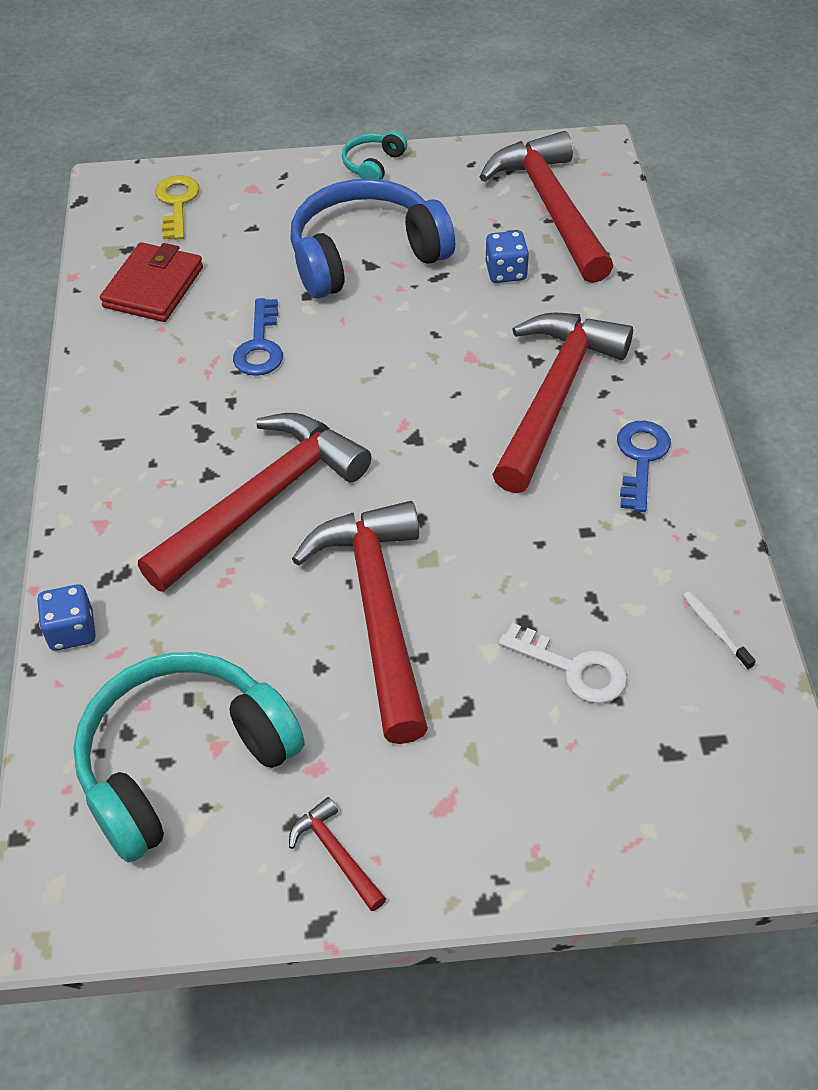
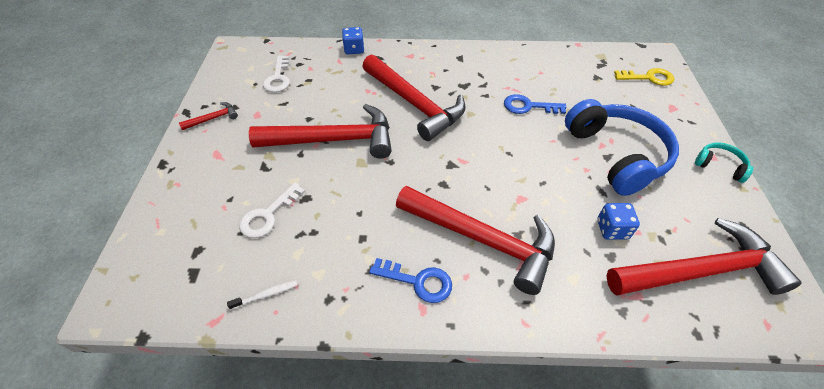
camera: 95 degrees right, 0 degrees up
(153, 287) = (573, 70): red wallet -> none
(183, 762) = (278, 78): turquoise headphones -> white key

